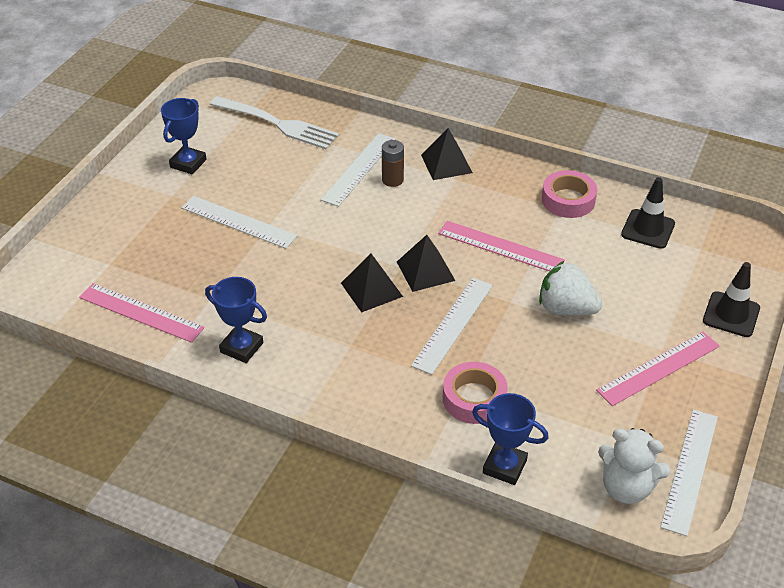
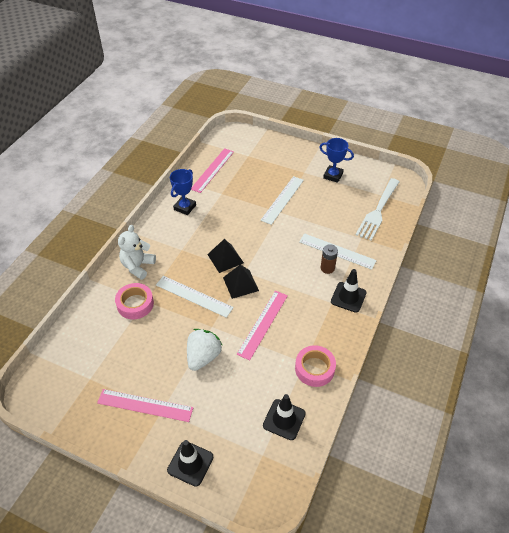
camera: 90 degrees right, 5 degrees up
(446, 163) = (348, 297): black pyramid -> black traffic cone
(504, 466) = (85, 316): blue trophy -> none
(626, 487) = (57, 373): white teddy bear -> white teddy bear (138, 266)
(658, 368) = (145, 405): pink ruler -> pink ruler turned 45 degrees counterclockwise
(690, 470) = (61, 410): white ruler -> none

